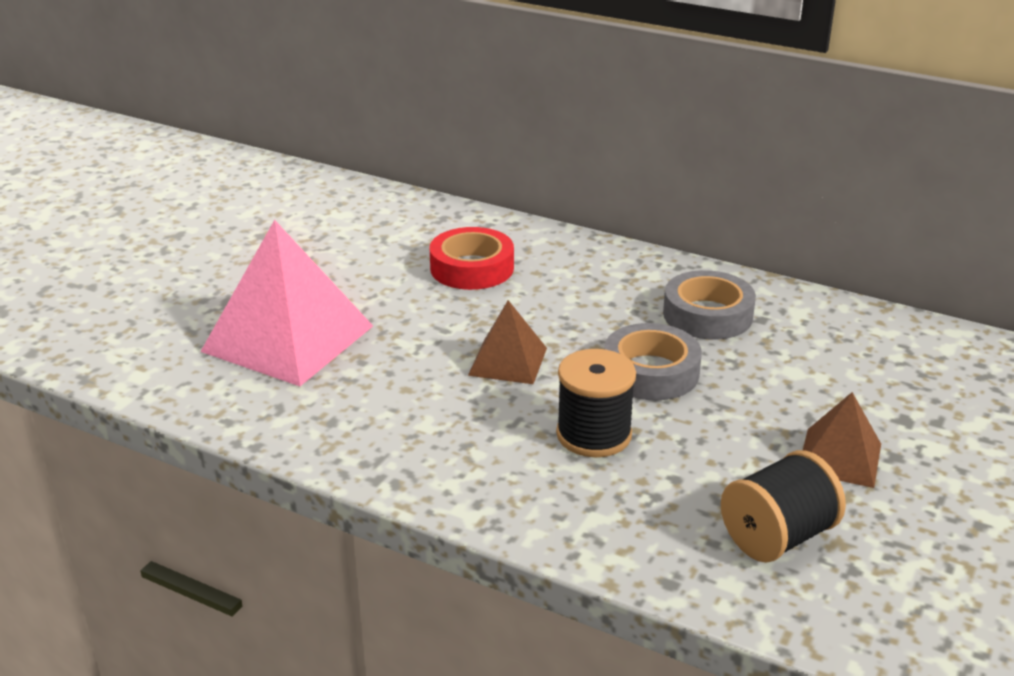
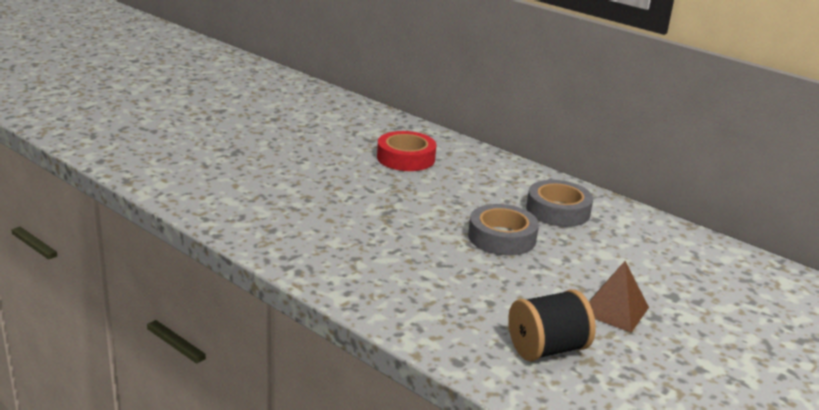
camera: 10 degrees right, 5 degrees down
(287, 338) = (265, 179): pink pyramid -> none
(507, 361) = (405, 215): brown pyramid -> none
(594, 435) = (445, 267): black spool -> none

